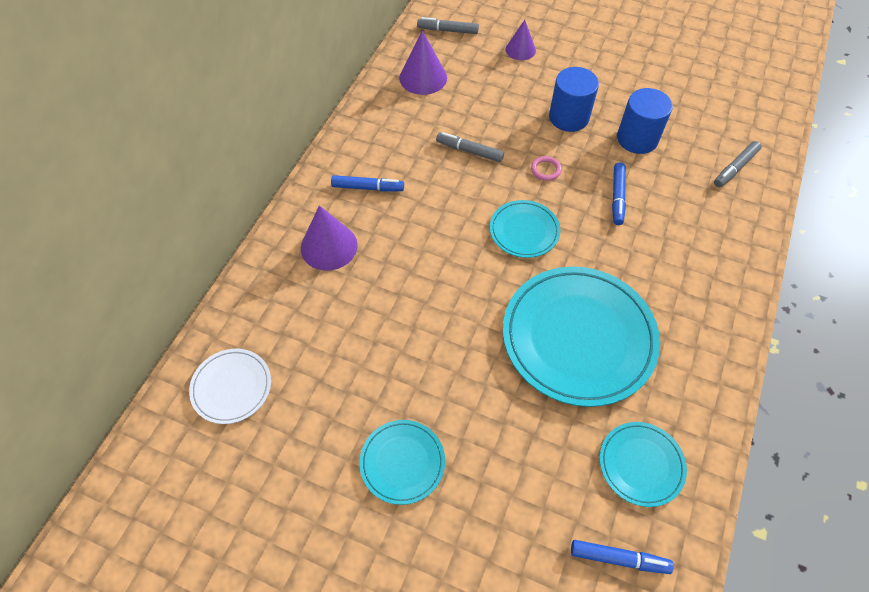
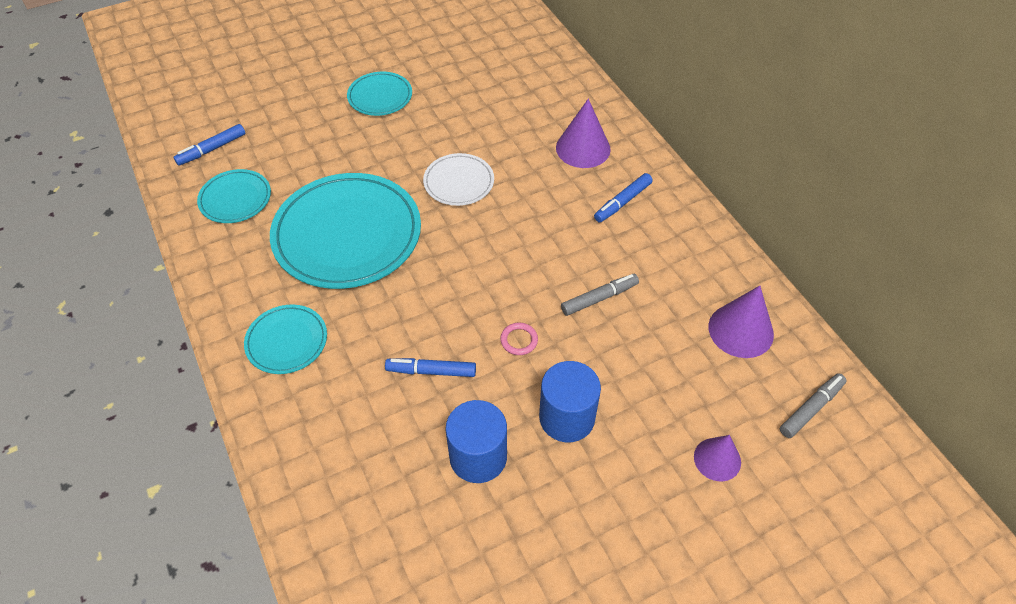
camera: 130 degrees right, 5 degrees down
(231, 387) = (516, 53): white plate -> white plate (459, 182)
(524, 231) = (471, 273): turquoise plate -> turquoise plate (287, 341)
(617, 197) = (431, 371): blue marker -> blue marker turned 45 degrees counterclockwise
(735, 168) = (350, 515): grey marker -> none

